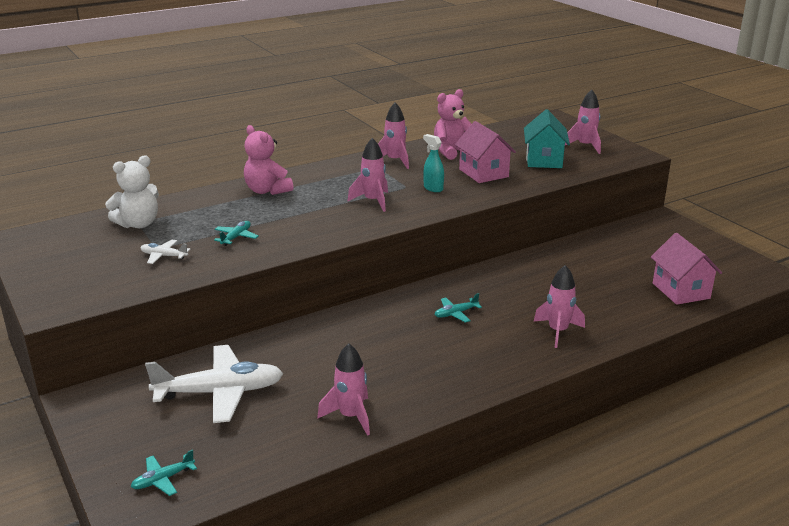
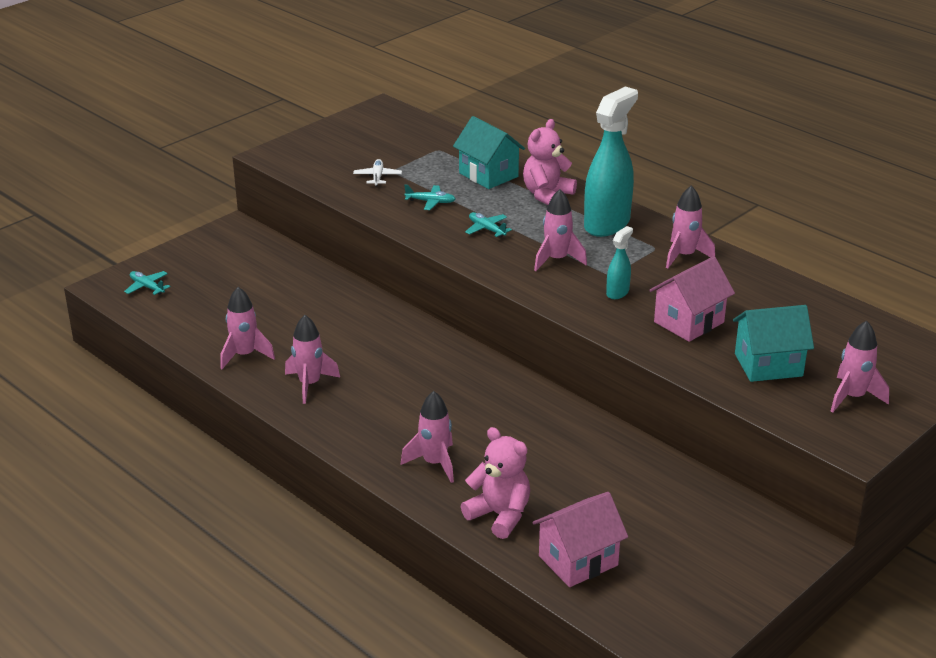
camera: 75 degrees right, 5 degrees up
(138, 224) = (434, 150): white teddy bear -> none
(210, 208) = (488, 175): none -> turquoise house
(220, 392) = (262, 285): white plane -> none
(331, 177) = (607, 224): none -> turquoise spray bottle
(420, 381) = (310, 384): none -> pink rocket
(452, 152) = (745, 291): pink teddy bear -> pink teddy bear (499, 515)
(456, 314) = (443, 390): turquoise plane -> turquoise plane (486, 229)

